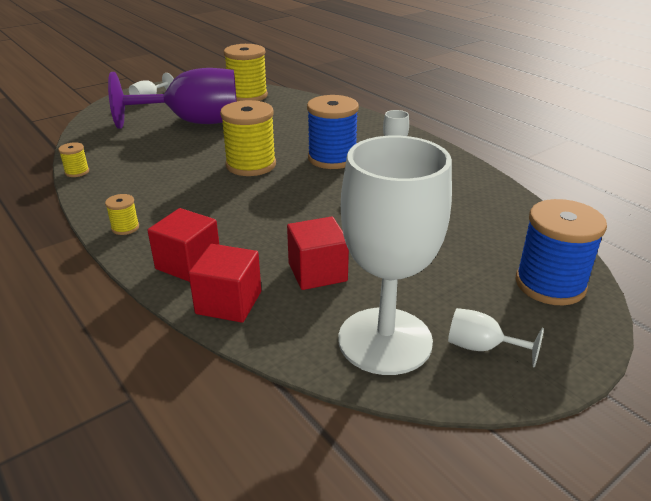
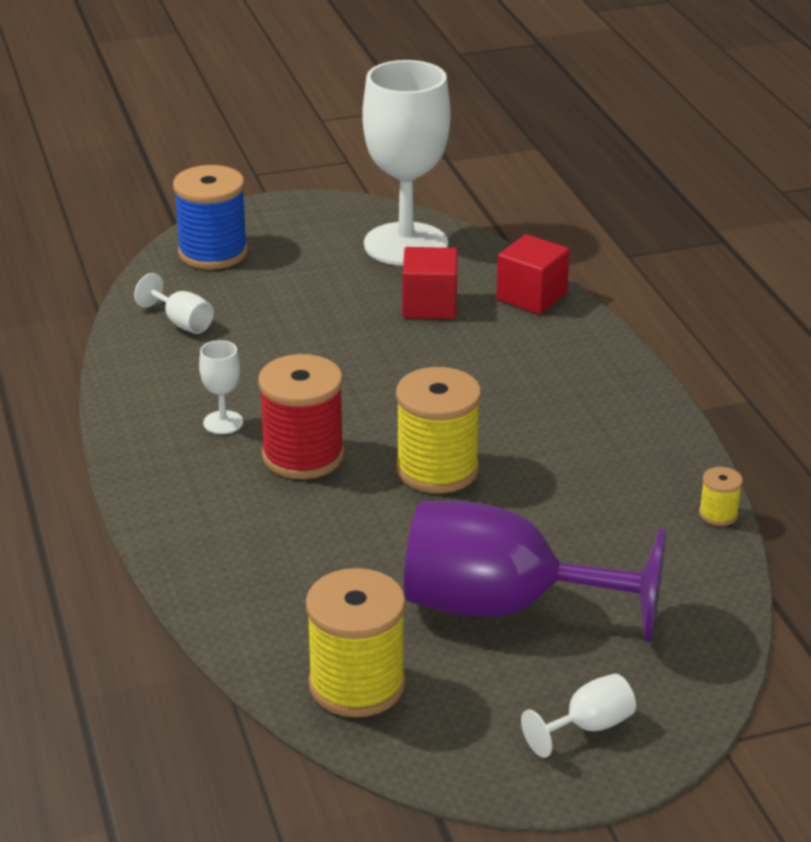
camera: 160 degrees left, 0 degrees up
(125, 228) = (636, 398): yellow spool -> none
(188, 264) = (564, 340): red cube -> none
(332, 158) = (303, 456): blue spool -> red spool
(481, 347) = (330, 226): white goblet -> white goblet (181, 322)

